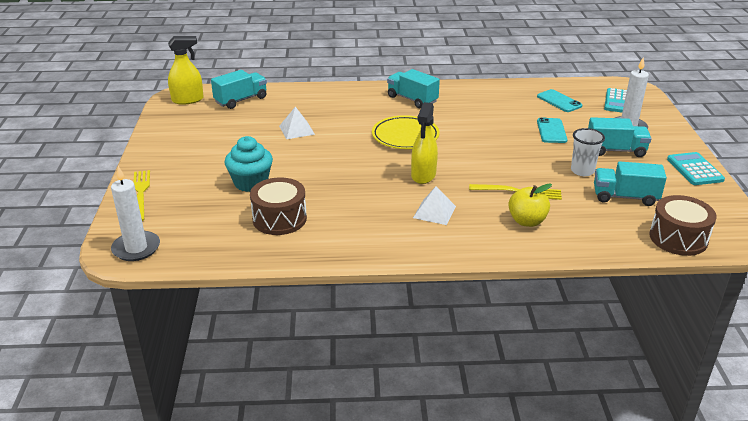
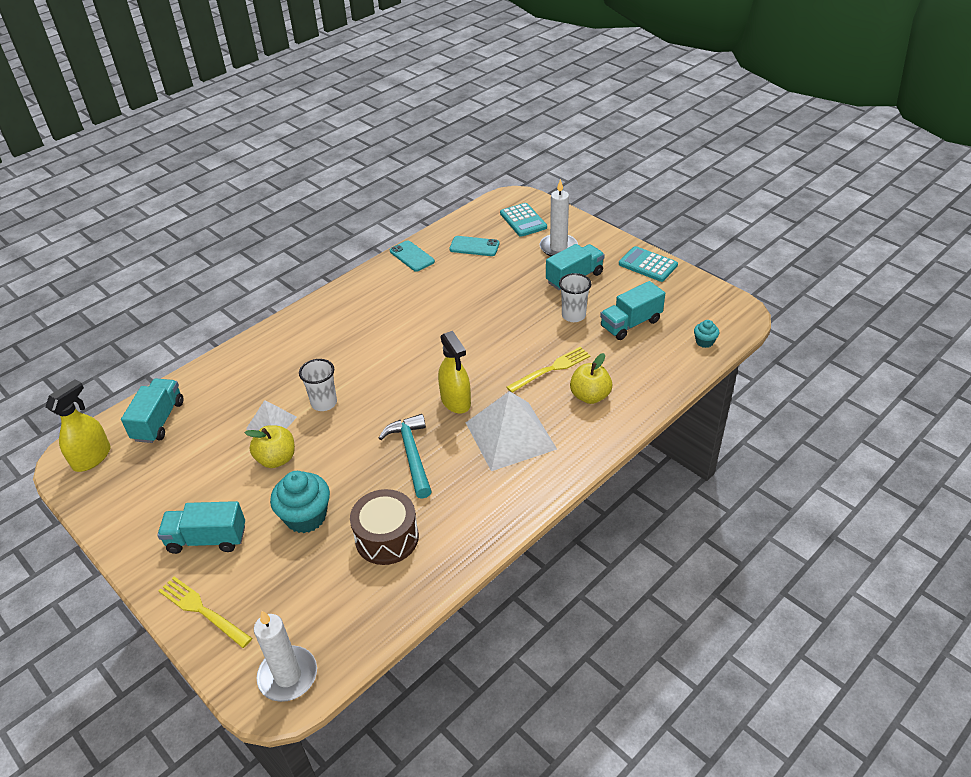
camera: 40 degrees left, 10 degrees up
(275, 148) = (276, 459): none -> yellow apple
(339, 135) = (324, 403): none -> white cup
(354, 187) = (411, 454): none -> turquoise hammer
(405, 136) = (388, 366): yellow plate -> none
(412, 99) = (342, 317): turquoise truck -> turquoise truck (207, 539)
(434, 212) = (510, 435): white pyramid -> white pyramid, size x1.87
(551, 131) = (504, 285): turquoise phone -> turquoise phone (412, 256)
(678, 238) = (704, 342): brown drum -> turquoise cupcake

